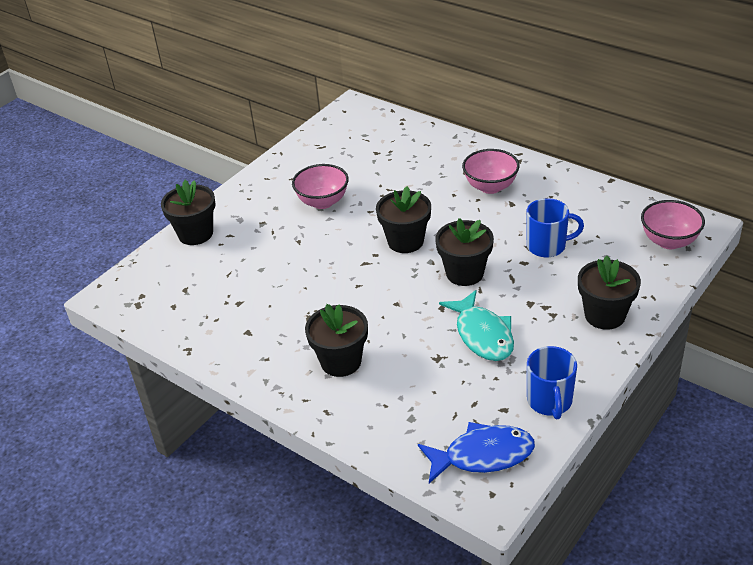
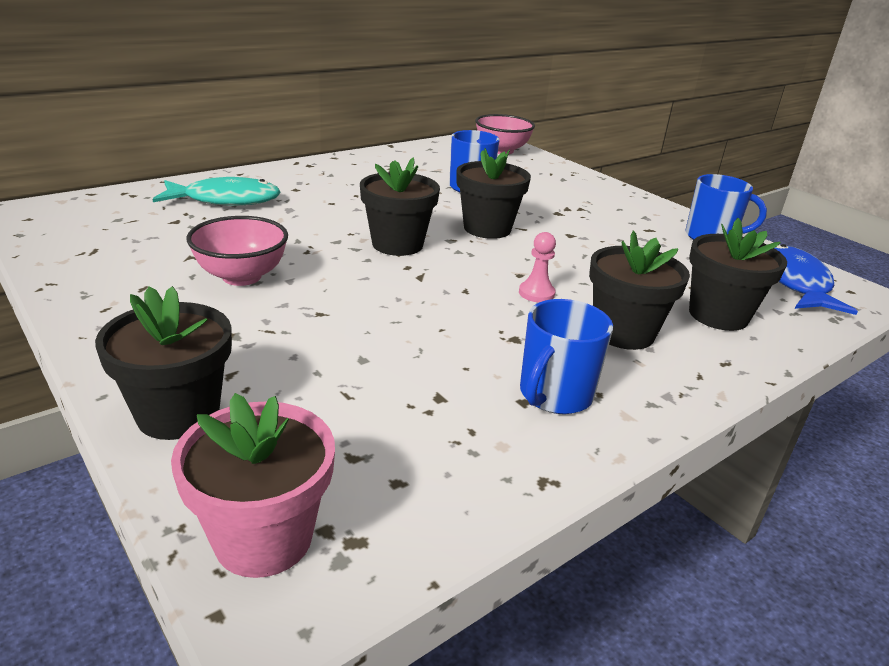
camera: 80 degrees left, 10 degrees down
(133, 282) = (263, 538): none -> pink flower pot
(257, 342) = (554, 395): none -> blue mug
(372, 316) = (536, 293): none -> pink pawn
(482, 335) = (600, 243): turquoise fish -> turquoise fish (225, 200)
(490, 187) = (340, 185): pink bowl -> none
(605, 315) = (592, 191): black flower pot -> black flower pot (718, 315)

